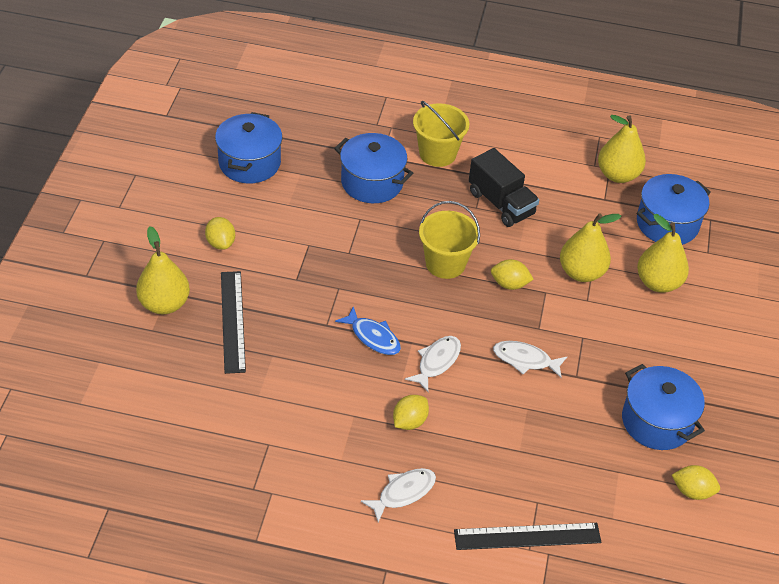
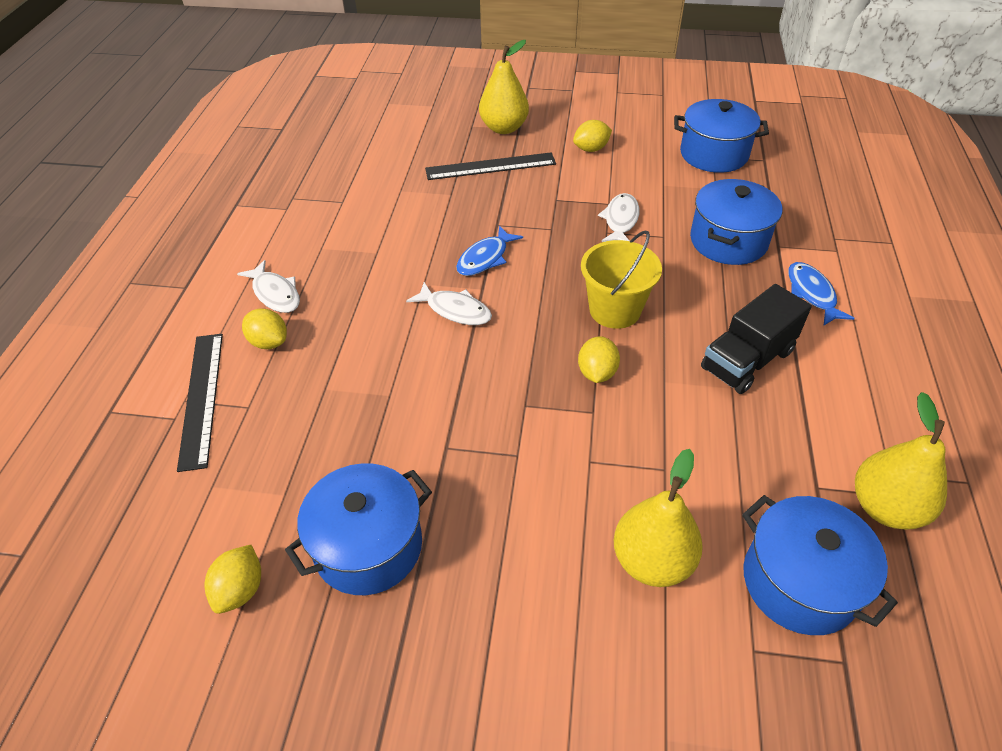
camera: 90 degrees right, 0 degrees up
(409, 421) = (368, 293): yellow lemon -> yellow lemon (269, 342)
(437, 153) = (812, 294): yellow bucket -> blue fish
(525, 360) = (468, 391): white fish -> white fish (620, 220)
(581, 272) = (643, 454): yellow pear -> none

